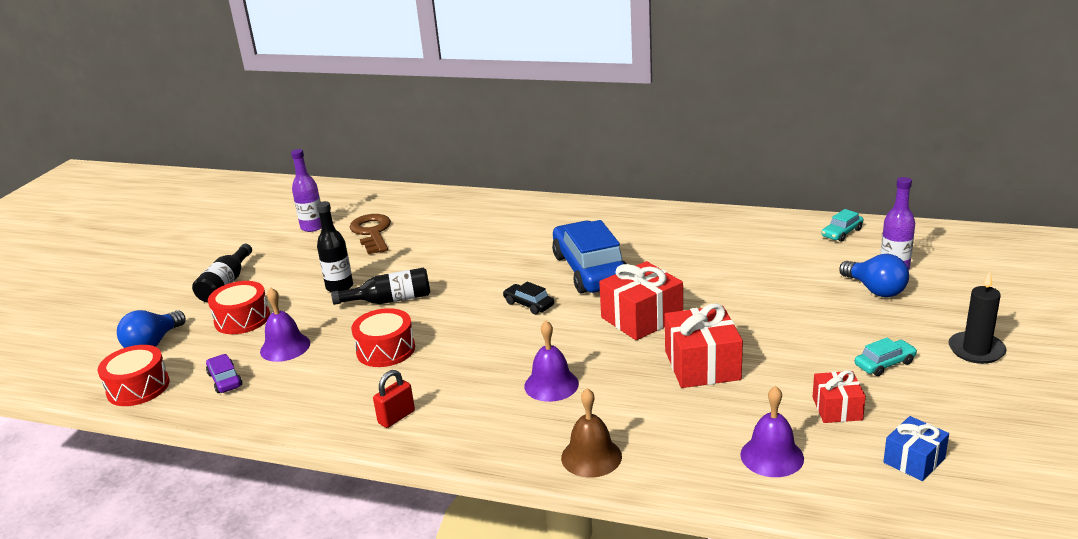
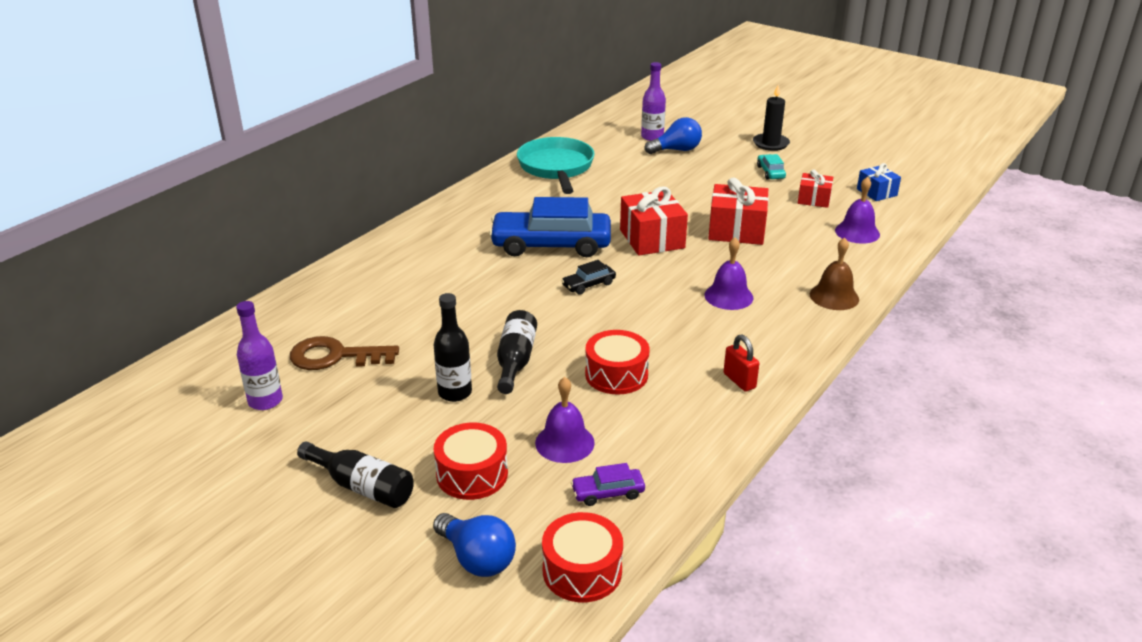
camera: 75 degrees left, 5 degrees up
(753, 235) = (556, 168): none -> turquoise pan
(841, 233) = (584, 138): turquoise car -> none

